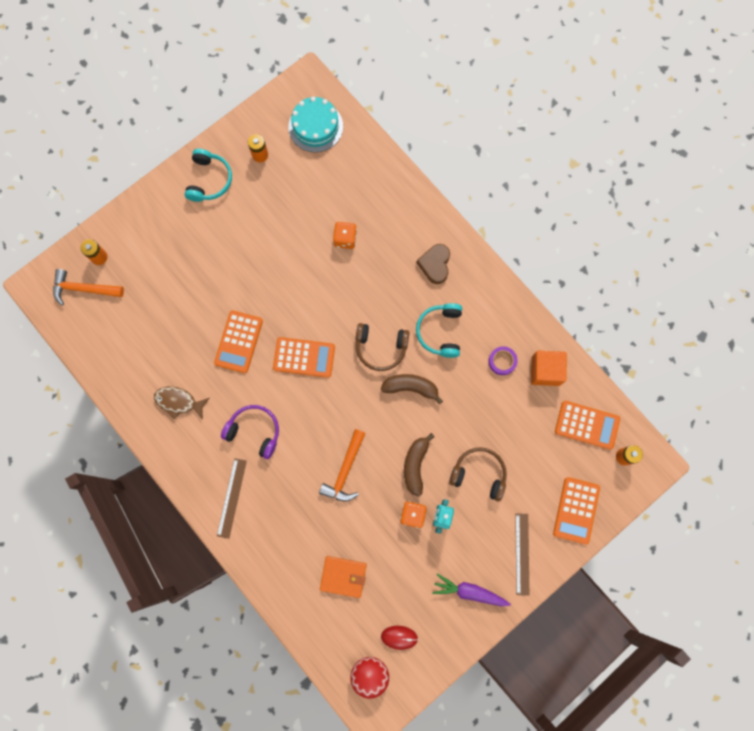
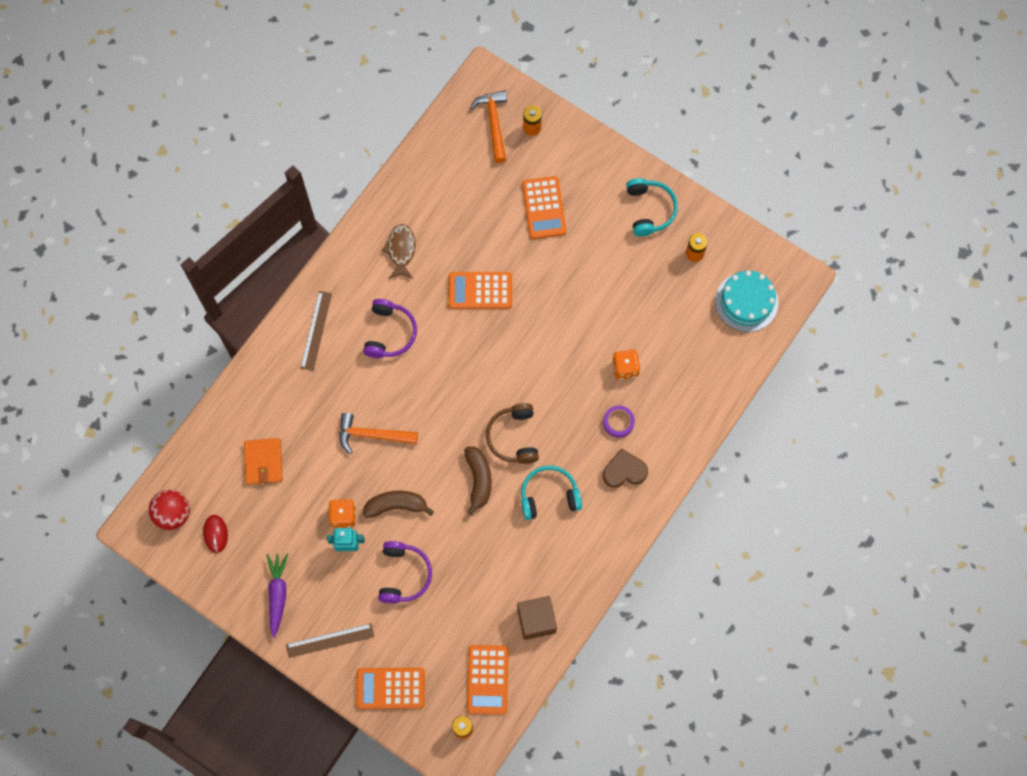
camera: 75 degrees right, 5 degrees down
(209, 180) = (649, 210): turquoise headphones -> turquoise headphones turned 90 degrees counterclockwise
(232, 498) = (316, 330): brown ruler -> brown ruler turned 75 degrees counterclockwise
(304, 357) = (481, 361): orange calculator -> orange calculator (544, 208)
(479, 474) = (403, 575): brown headphones -> purple headphones
(502, 361) = (534, 570): purple tape -> purple tape (618, 422)
(545, 371) = (536, 620): orange cube -> brown cube

